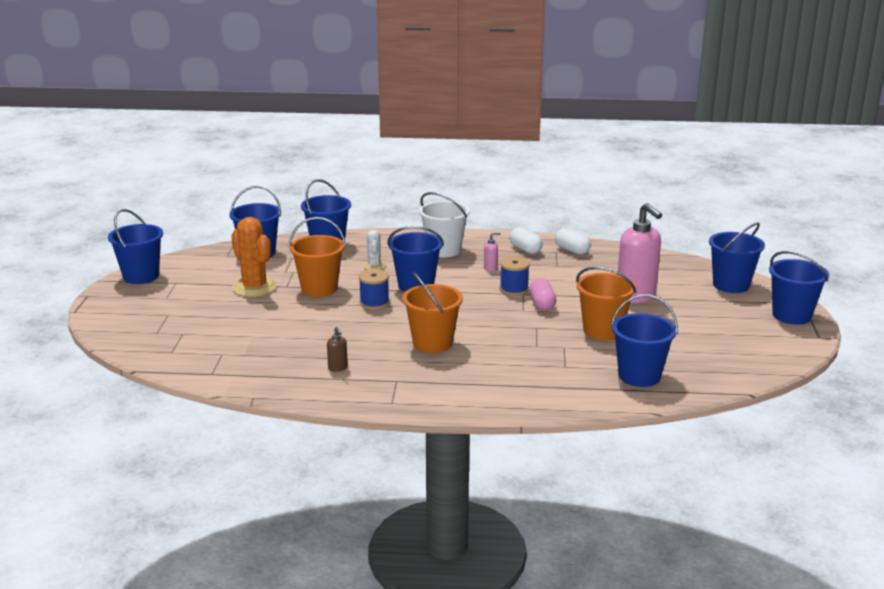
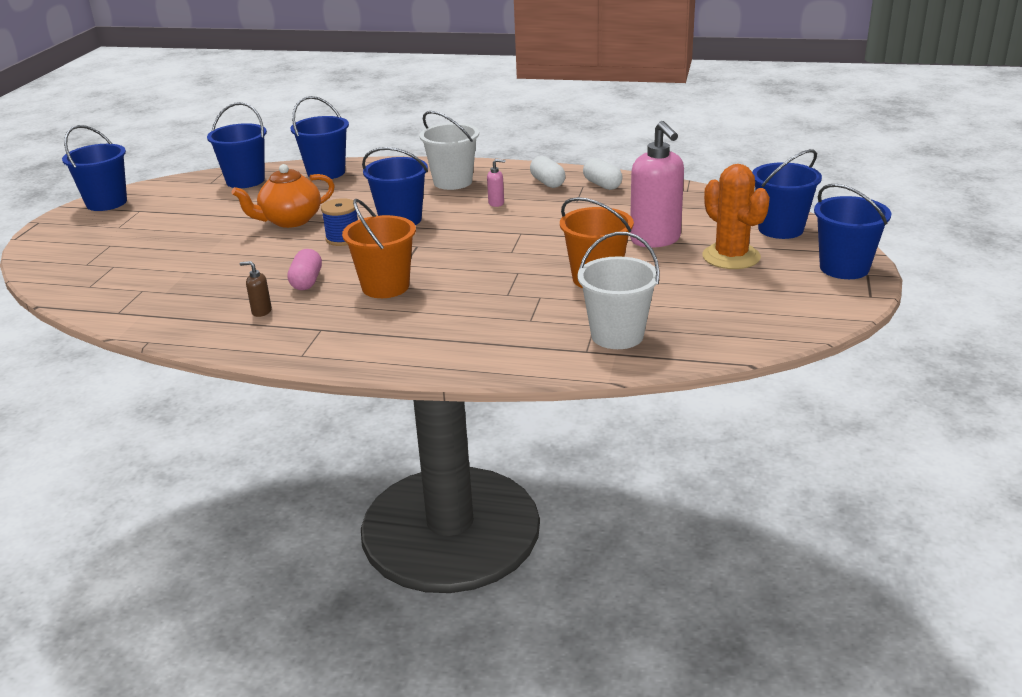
camera: 10 degrees right, 5 degrees up
(254, 287) = (220, 217): orange cactus -> orange cactus (731, 257)
(319, 288) = (290, 221): orange bucket -> orange teapot
(338, 368) = (261, 311): brown soap dispenser -> brown soap dispenser turned 120 degrees clockwise
(374, 266) = (365, 197): white cactus -> none
(514, 289) = (512, 227): blue spool -> none
(542, 304) = (537, 245): pink capsule -> pink capsule (307, 281)
(639, 376) = (617, 335): blue bucket -> white bucket

